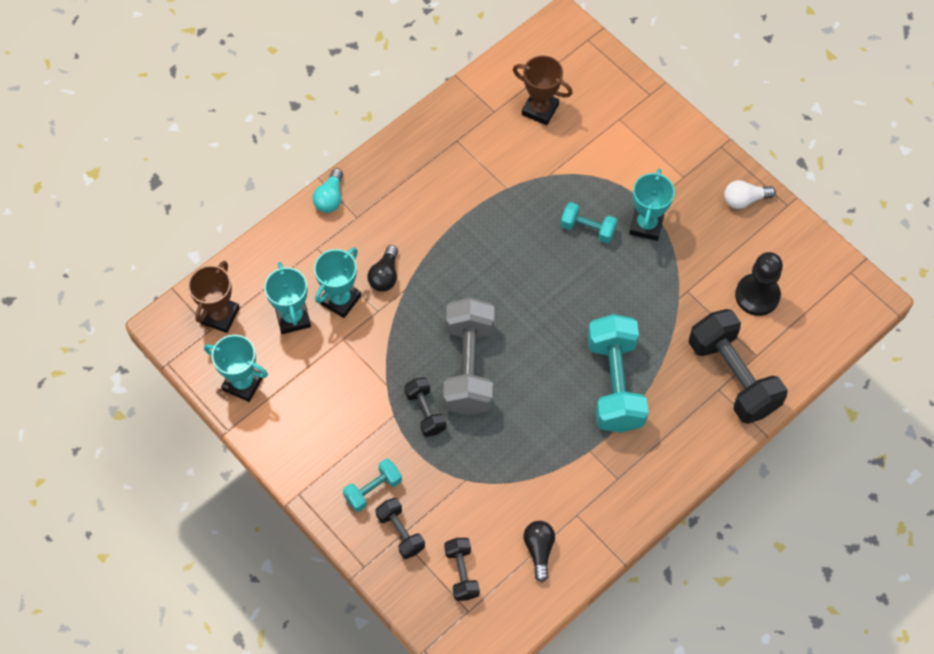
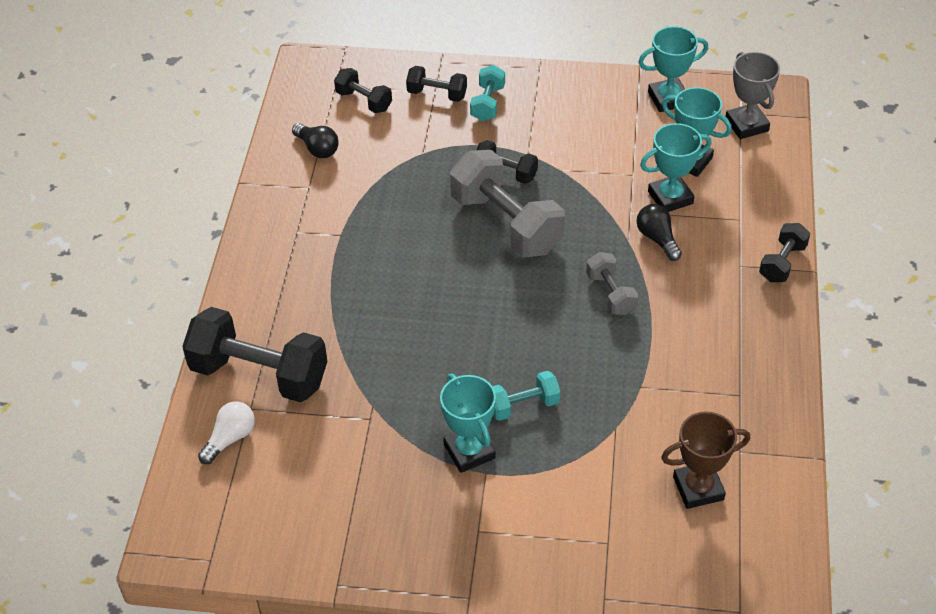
camera: 140 degrees right, 15 degrees down
(219, 315) = (746, 125): brown trophy -> grey trophy
(330, 198) = (782, 263): turquoise light bulb -> black dumbbell
(340, 300) = (670, 197): turquoise trophy -> turquoise trophy turned 75 degrees clockwise
(458, 260) = (610, 294): none -> grey dumbbell
(614, 384) = (366, 295): turquoise dumbbell -> none
(744, 200) = (390, 555): white light bulb -> white light bulb (230, 439)
(757, 295) = (294, 464): black pawn -> none

